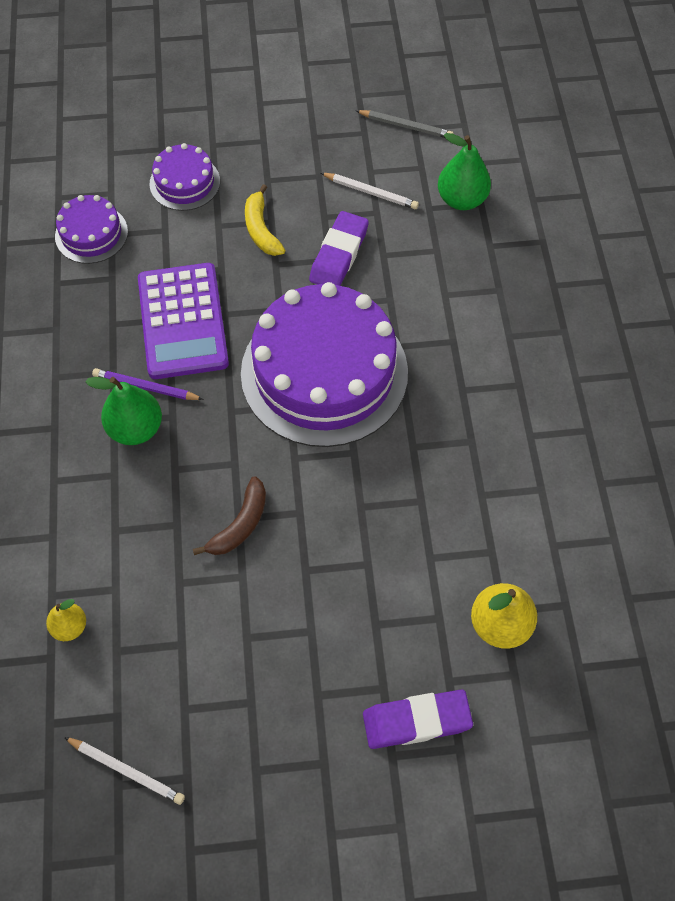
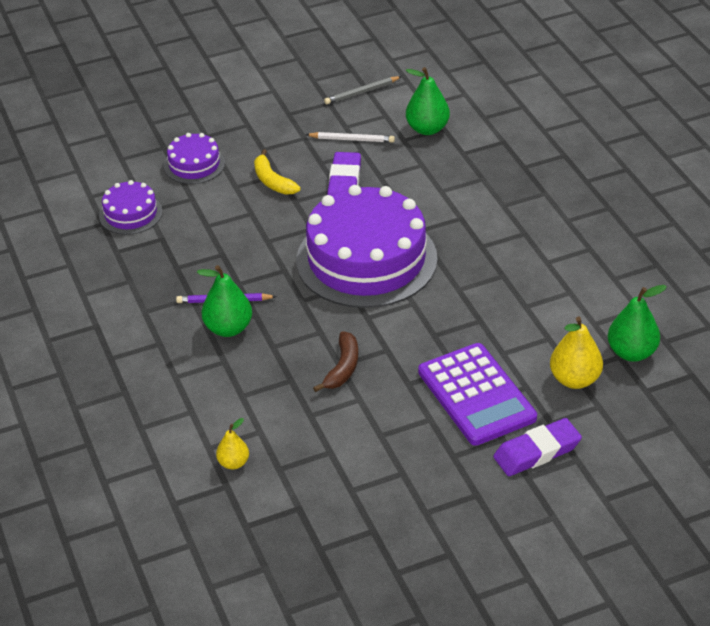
camera: 15 degrees left, 20 degrees down
(126, 771) = (323, 538): white pencil -> none
(183, 321) = (235, 253): purple calculator -> purple calculator (476, 395)
(406, 126) = (361, 92): grey pencil -> grey pencil turned 150 degrees clockwise
(582, 604) = (631, 352): none -> green pear

